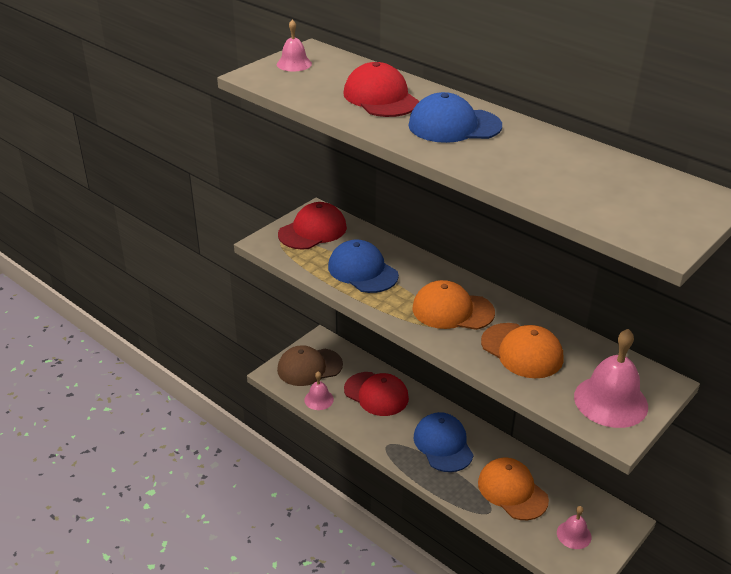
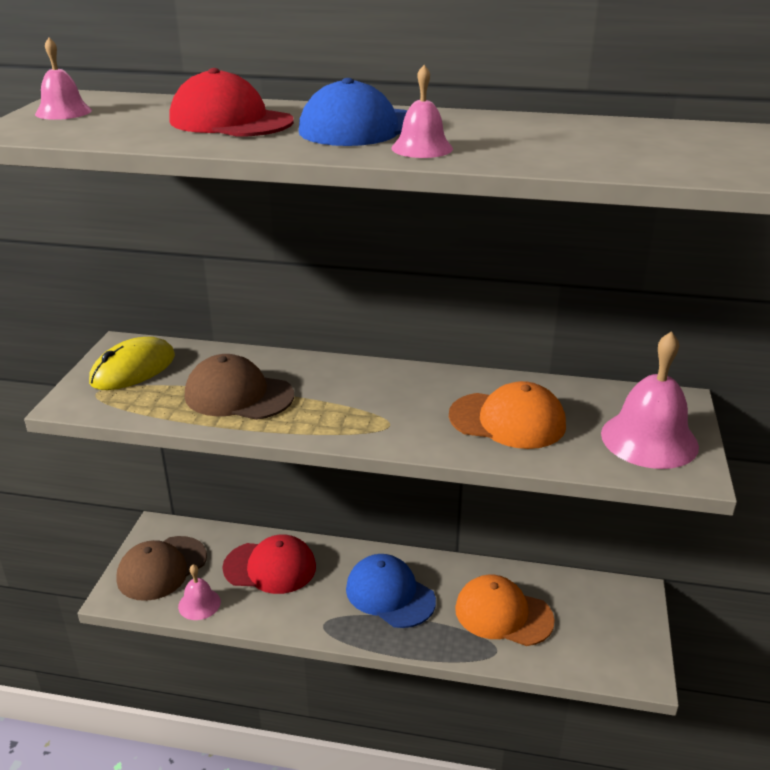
camera: 30 degrees left, 5 degrees down
(312, 231) = (133, 369): red cap -> yellow mouse
(362, 271) = (238, 395): blue cap -> brown cap
(452, 310) = (389, 404): orange cap -> none
(574, 535) = (601, 634): pink bell -> pink bell (422, 148)

